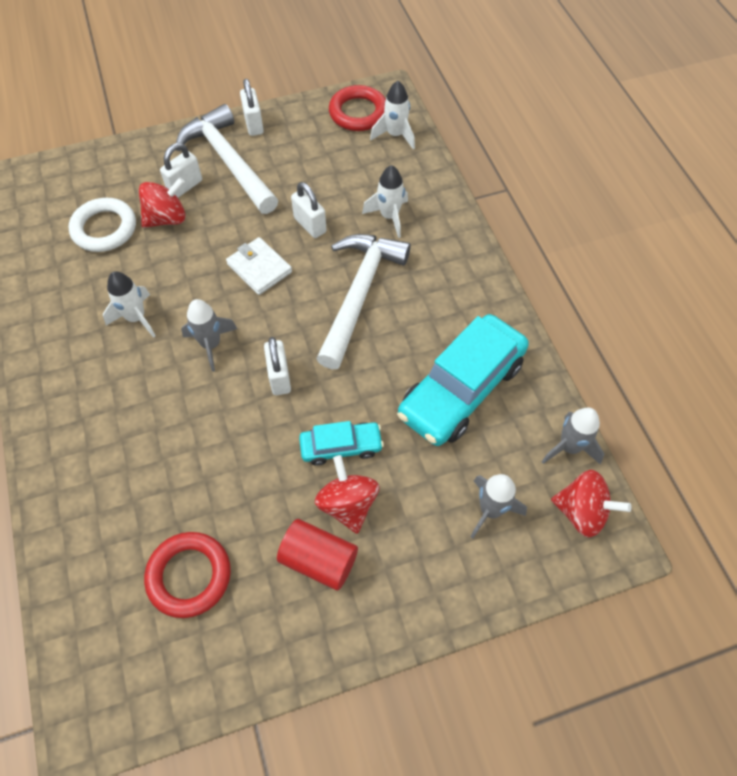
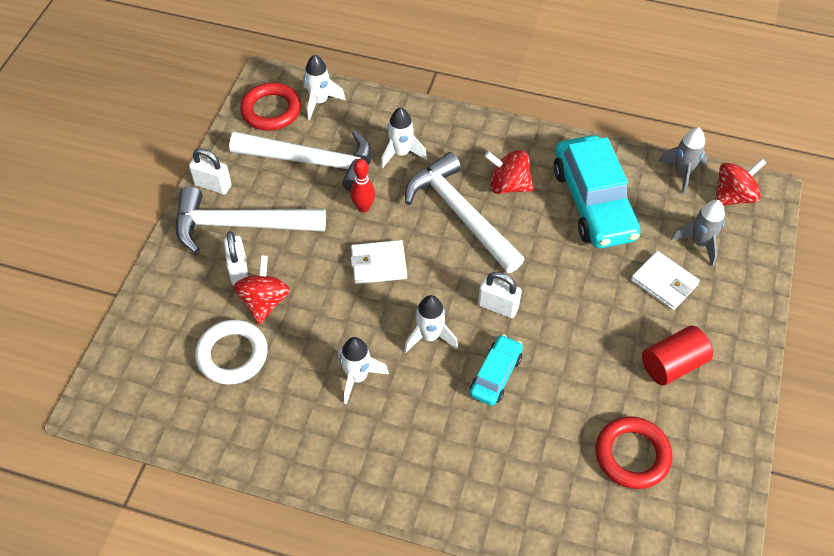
camera: 55 degrees left, 5 degrees down
(211, 345) = (429, 336): grey rocket -> white rocket
(310, 225) = (363, 207): white padlock -> red bowling pin
(328, 167) = (312, 162): none -> white hammer
(341, 447) = (589, 301): turquoise car -> turquoise car (496, 375)
(348, 504) = (639, 322): red spinning top -> red spinning top (508, 185)
(414, 501) = (664, 282): none -> white wallet

